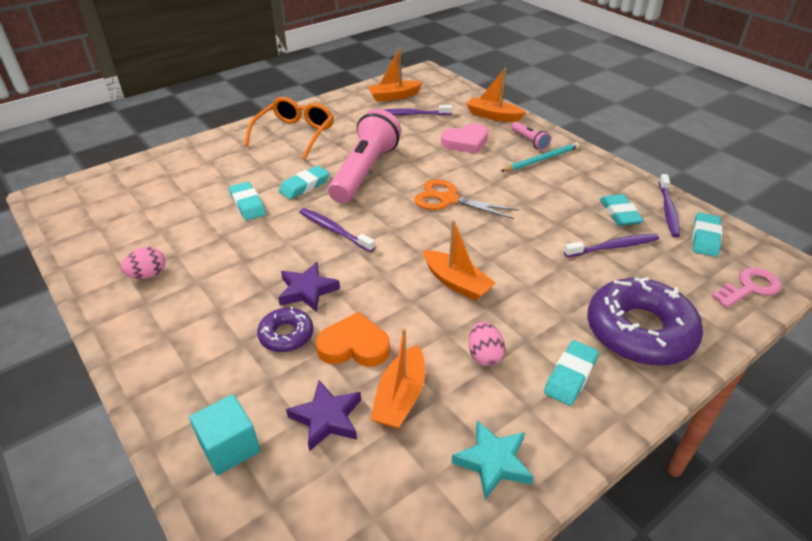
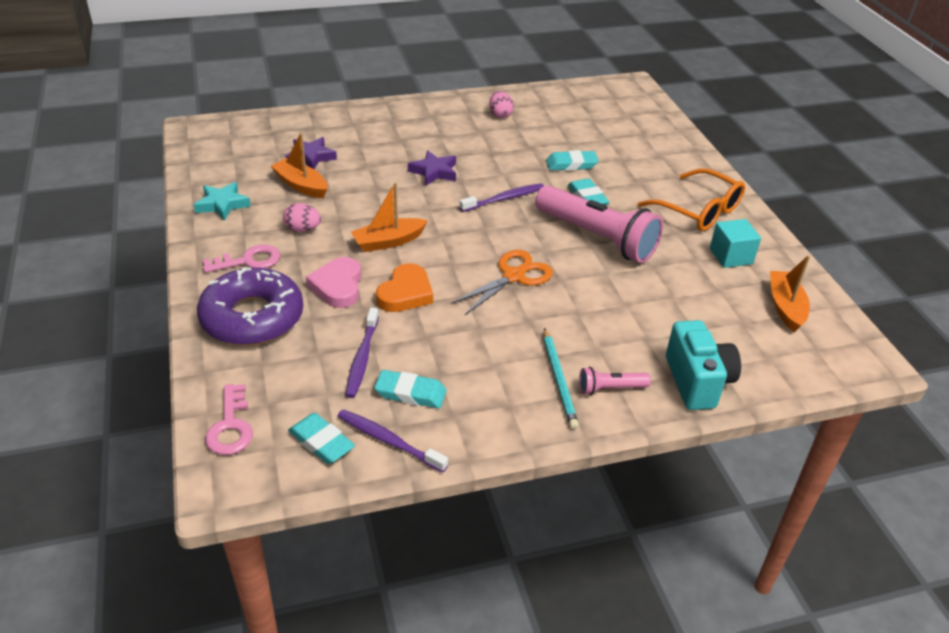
camera: 110 degrees right, 0 degrees up
(229, 447) = (321, 125): turquoise cube -> turquoise cube (731, 256)
(286, 335) = (394, 156): purple donut -> none
(354, 346) = (361, 179): orange heart -> orange heart (405, 293)
(411, 114) = (724, 307): purple toothbrush -> none
(465, 142) = (631, 329): pink heart -> pink heart (338, 286)
(493, 116) = (697, 382): orange boat -> turquoise camera
(570, 376) = (248, 261): turquoise eraser -> pink key

